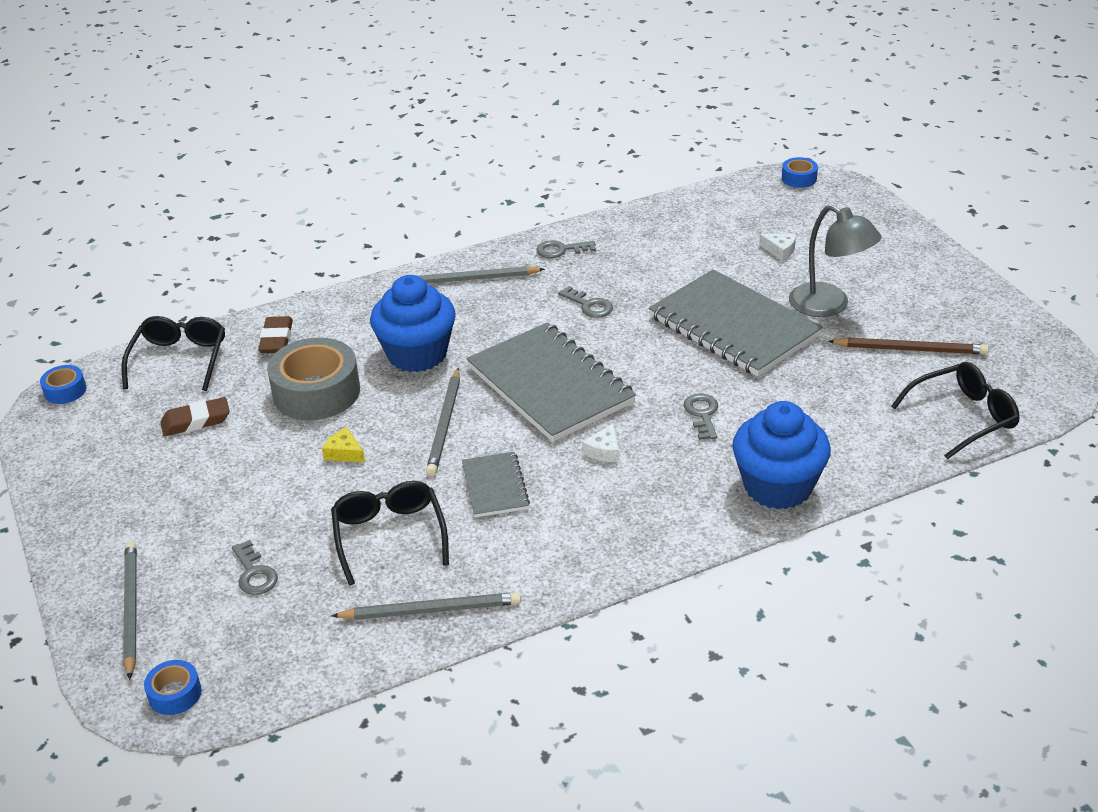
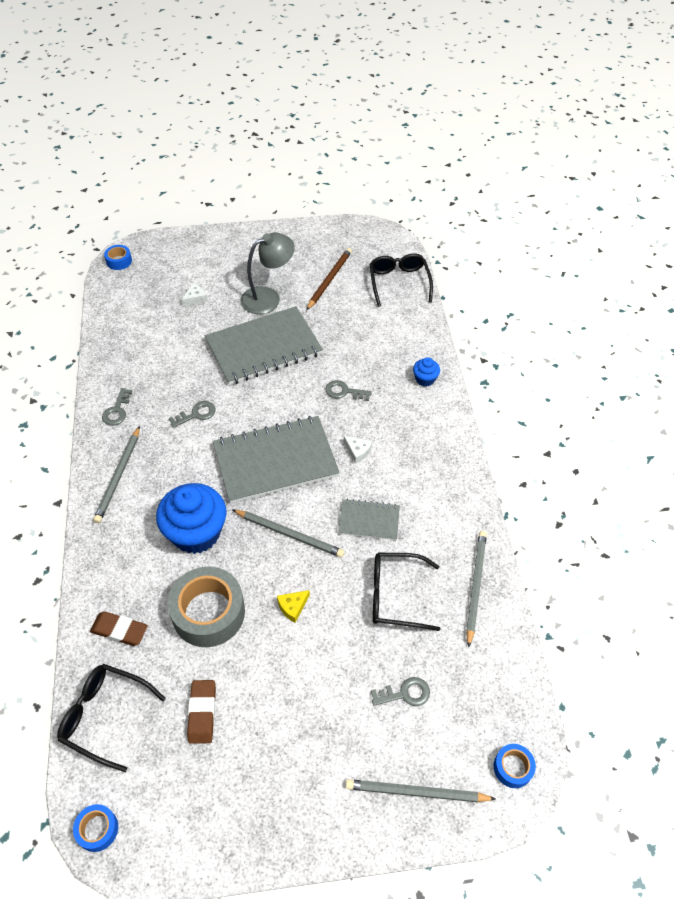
camera: 75 degrees left, 15 degrees up
(778, 486) = (425, 379): blue cupcake -> blue cupcake, size x0.46

